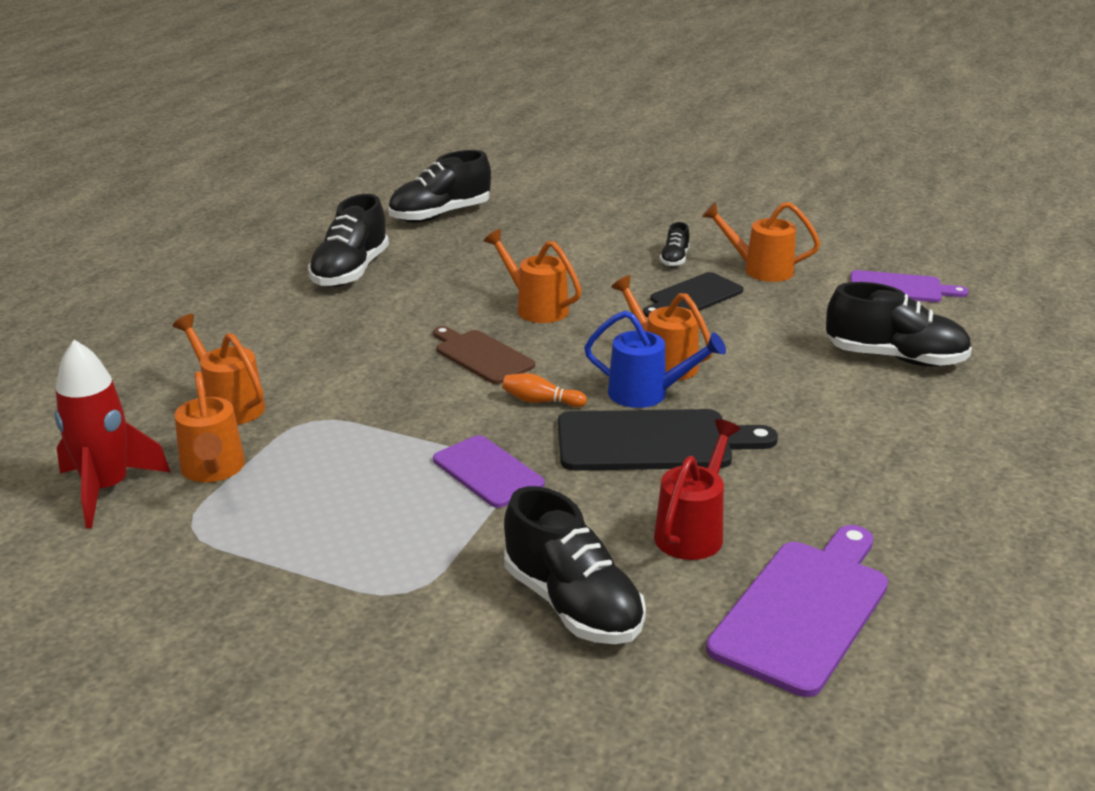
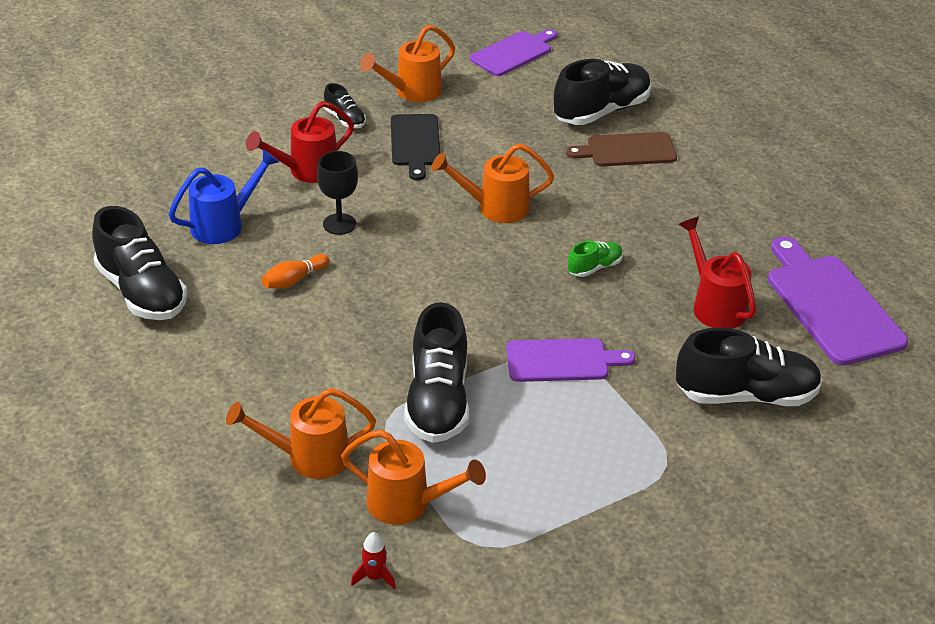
camera: 55 degrees left, 10 degrees up
(107, 489) = (374, 577): red rocket -> red rocket, size x0.41
(440, 215) = (93, 193): black shoe -> black shoe (438, 401)
(481, 356) = (384, 287): brown cutting board -> brown cutting board (627, 150)
(536, 308) = (339, 224): orange watering can -> black goblet
(541, 401) = (486, 291): orange bowling pin -> orange bowling pin (294, 280)
(584, 271) = (307, 171): none -> red watering can
(646, 394) = (530, 238): blue watering can -> blue watering can (224, 225)
(652, 441) = (595, 267): black cutting board -> green shoe

